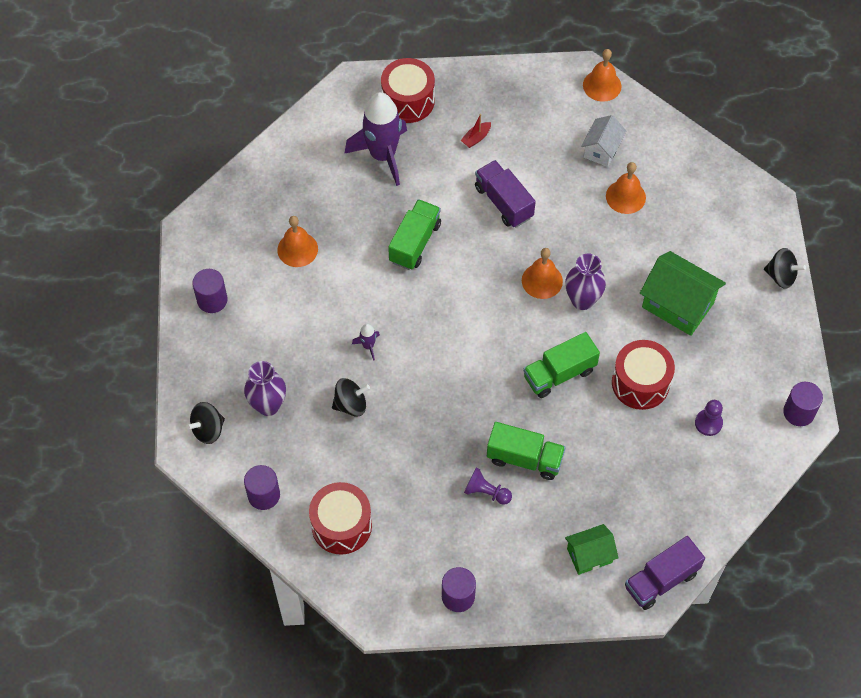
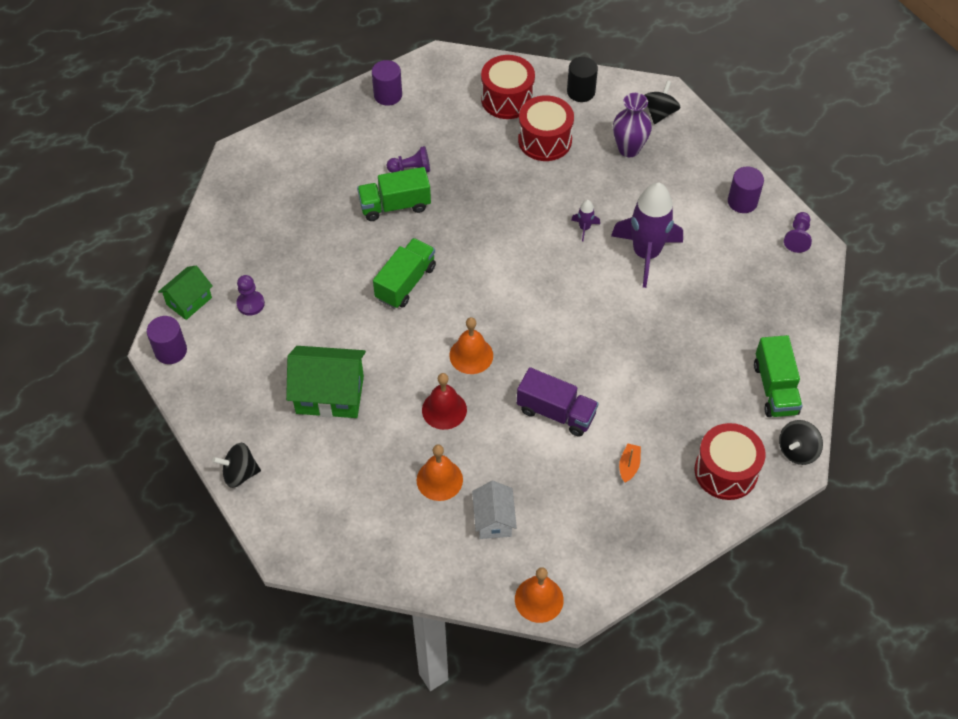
camera: 150 degrees right, 5 degrees down
(195, 244) = (797, 237): none -> purple pawn
(264, 495) = (581, 92): purple cylinder -> black cylinder
(297, 249) = (709, 276): orange bell -> none
(351, 404) = (564, 179): black spinning top -> black spinning top (797, 450)
(383, 155) = (704, 400): purple rocket -> purple rocket (646, 254)
(415, 243) = (611, 332): green truck -> green truck (775, 388)
(476, 138) = (629, 466): red boat -> orange boat
(582, 300) = (422, 355): purple vase -> none
(589, 555) = (302, 163): green house -> green house (189, 301)
(591, 247) = (444, 409): none -> red bell
(640, 383) = (329, 308): red drum -> red drum (545, 140)
(661, 580) = (235, 172): purple truck -> none

